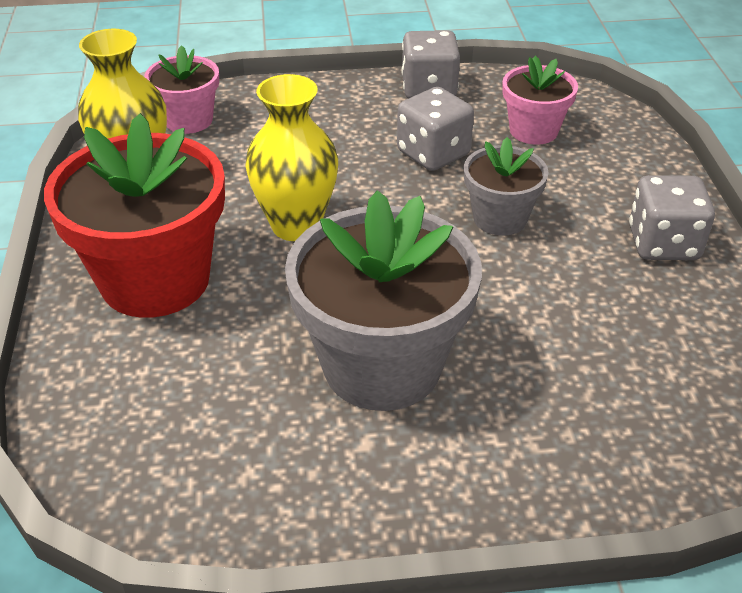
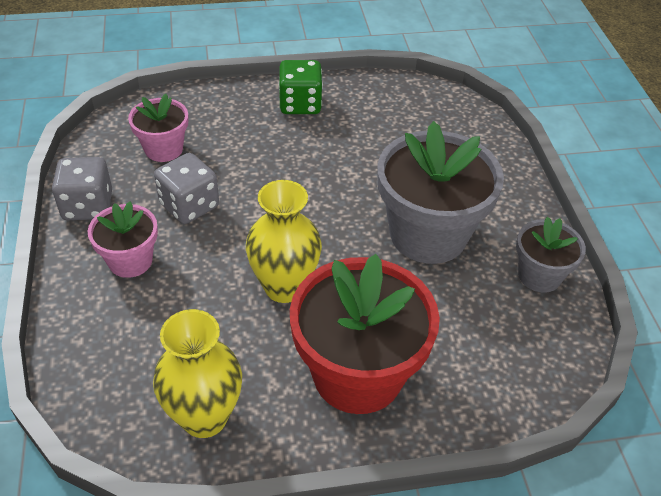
camera: 95 degrees left, 5 degrees up
(189, 120) = (110, 385): pink flower pot -> pink flower pot (130, 261)
(500, 218) = (274, 173): grey flower pot -> grey flower pot (539, 275)
(663, 244) = (300, 104): grey dice -> green dice

